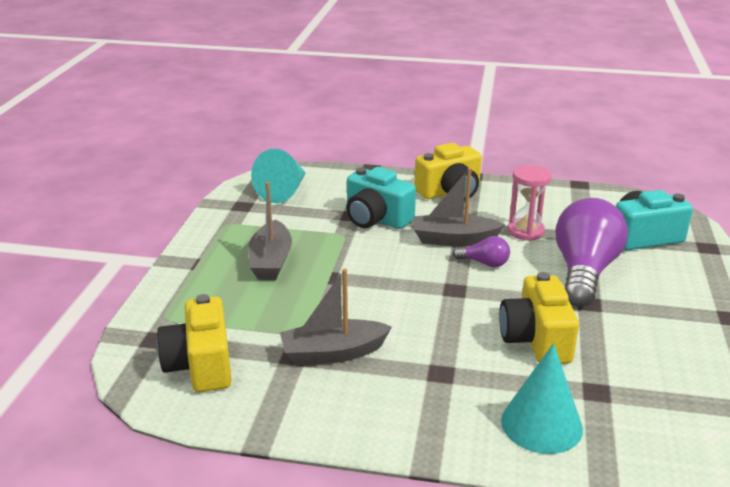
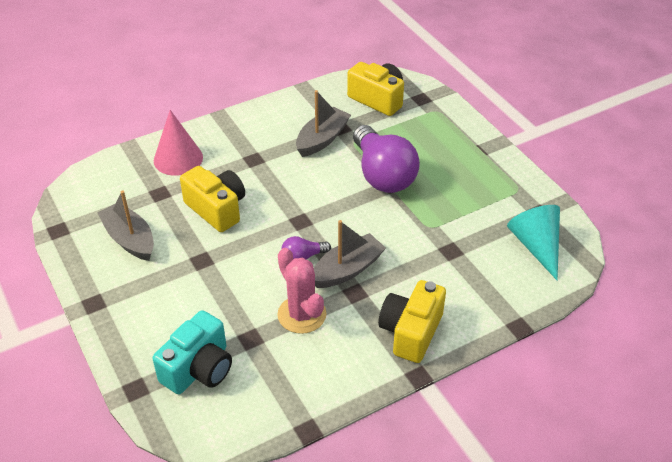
camera: 140 degrees right, 15 degrees up
(271, 261) = (441, 176): grey boat -> grey boat (130, 239)
(376, 219) = (428, 258): turquoise camera -> none
(525, 231) = (302, 314): pink hourglass -> pink cactus
(541, 424) = (178, 159): turquoise cone -> pink cone
(584, 272) = (223, 291): purple light bulb -> purple light bulb (382, 175)

